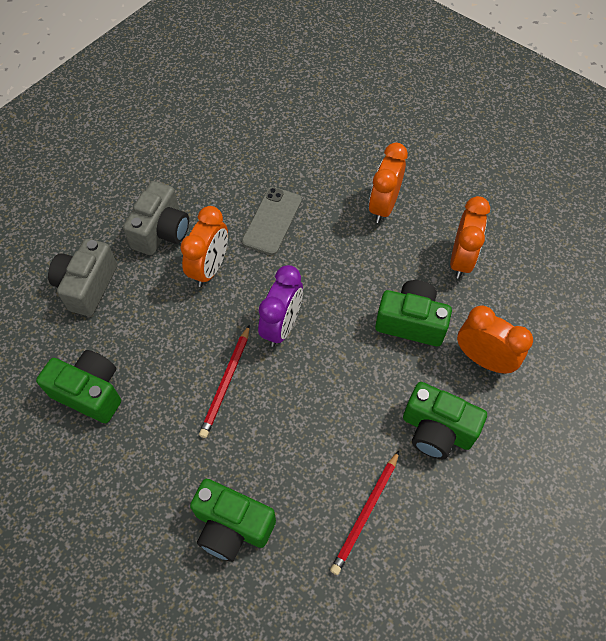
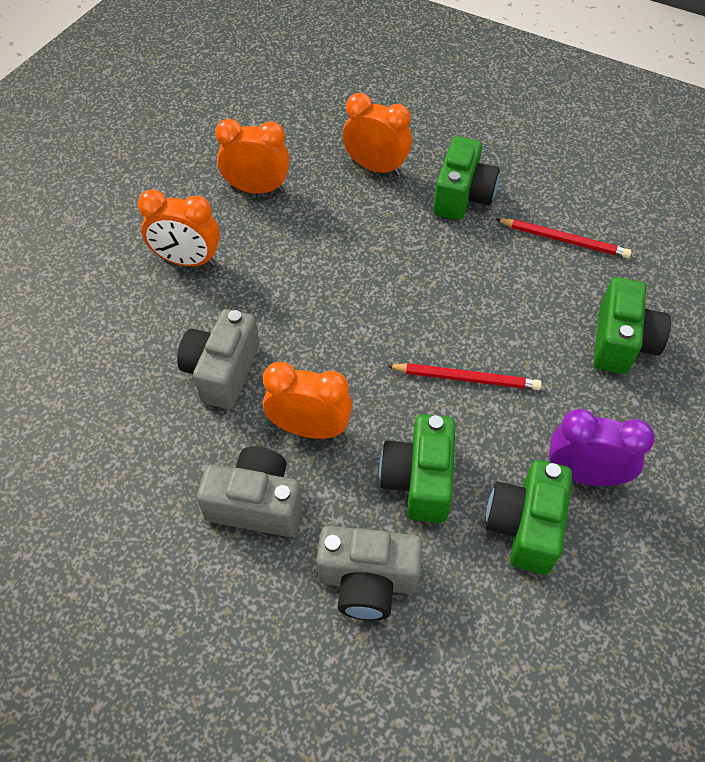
camera: 100 degrees left, 5 degrees down
(272, 221) = (222, 371): grey phone -> grey camera
(282, 326) = (378, 336): purple clock -> purple clock (584, 474)
(411, 322) = (346, 224): green camera -> green camera (419, 480)
(483, 359) = (376, 168): orange clock -> orange clock turned 90 degrees clockwise

